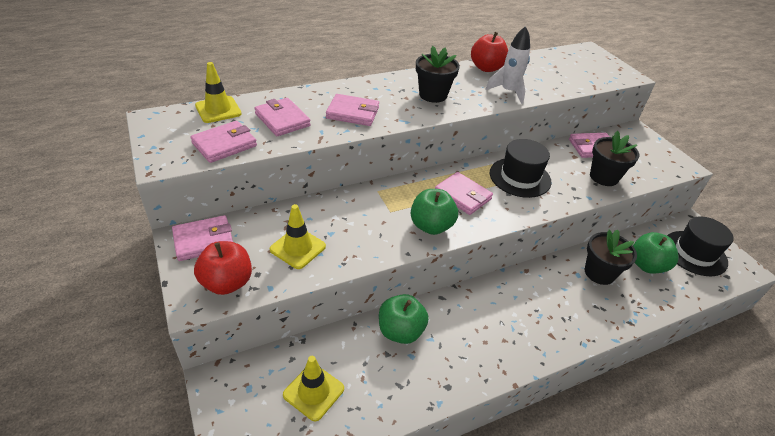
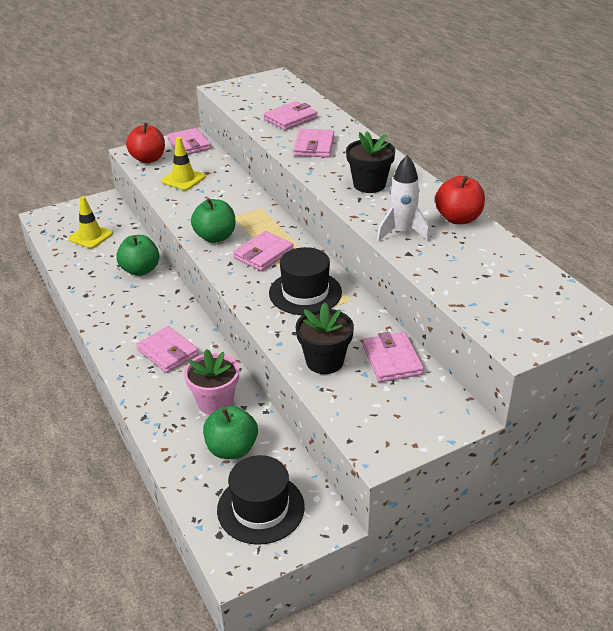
camera: 90 degrees right, 5 degrees down
(218, 110) = (297, 94): yellow traffic cone -> none
(224, 144) = (248, 103): pink wallet -> pink wallet (168, 352)
(599, 273) = (215, 402): black flower pot -> pink flower pot

